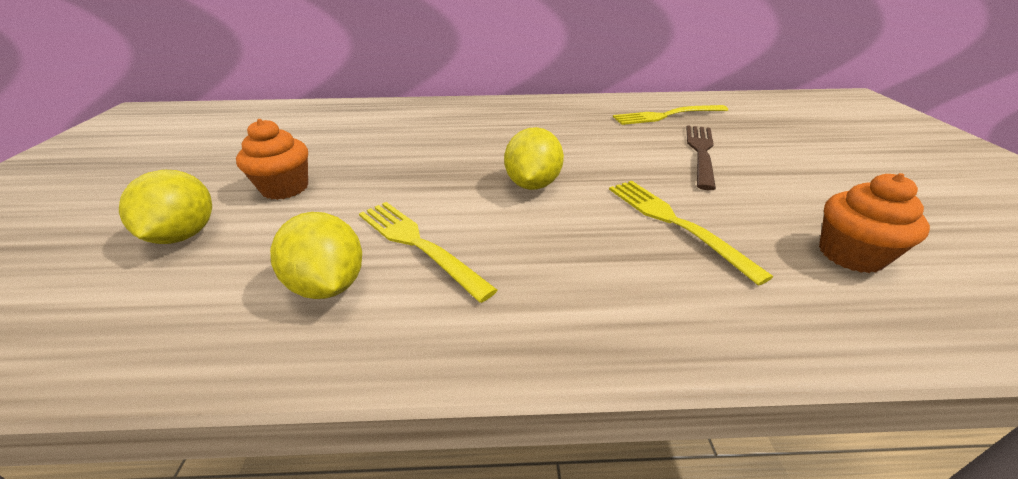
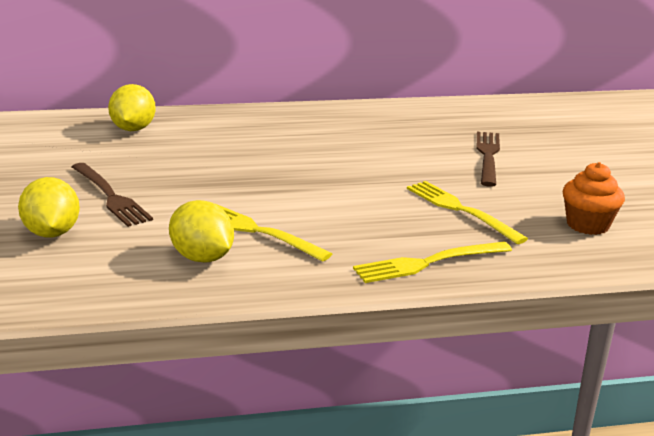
camera: 10 degrees left, 10 degrees down
(285, 188) = (111, 196): orange cupcake -> brown fork
(532, 184) = (339, 187): yellow lemon -> yellow lemon (133, 129)
(666, 116) = (457, 122): yellow fork -> yellow fork (427, 263)

